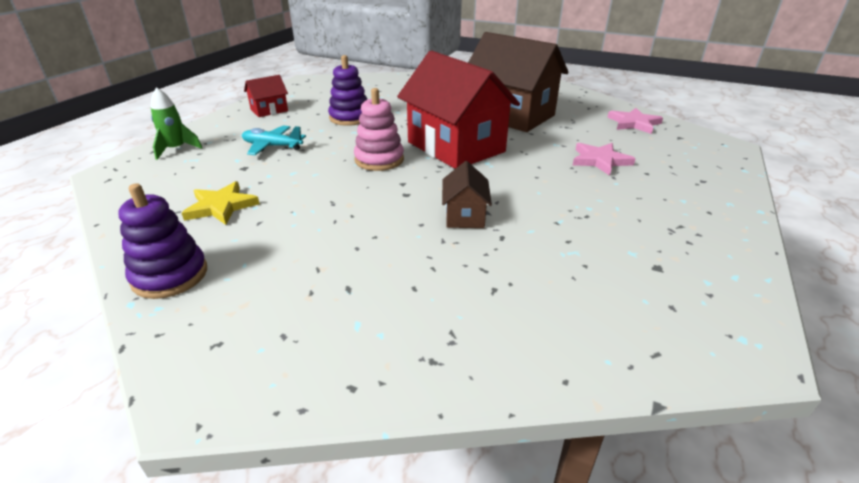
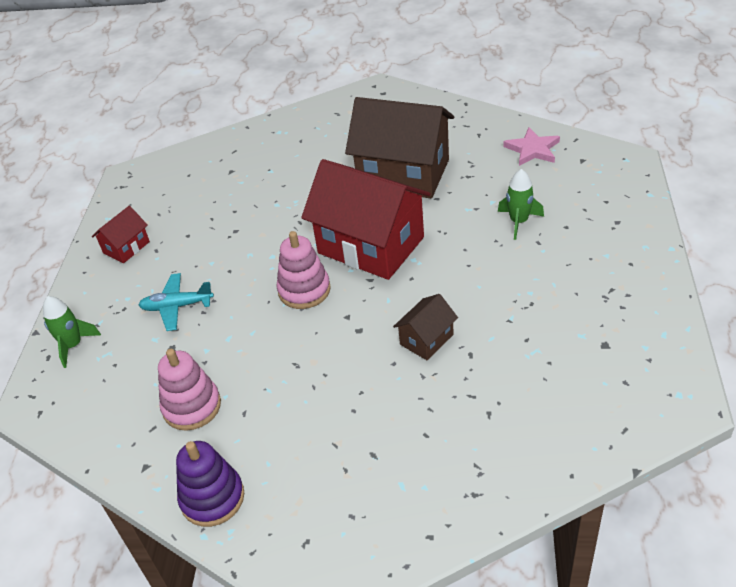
camera: 15 degrees left, 10 degrees up
(221, 206) = (192, 406): yellow star -> pink stacking toy
(350, 118) = (230, 232): purple stacking toy -> none
(464, 215) = (426, 339): brown house -> brown house turned 60 degrees clockwise
(600, 160) = (518, 222): pink star -> green rocket

